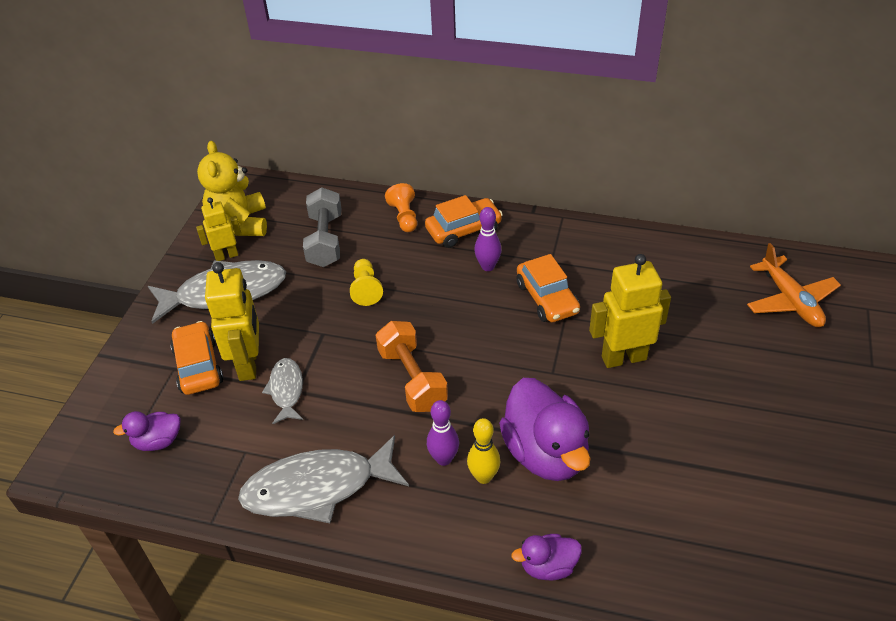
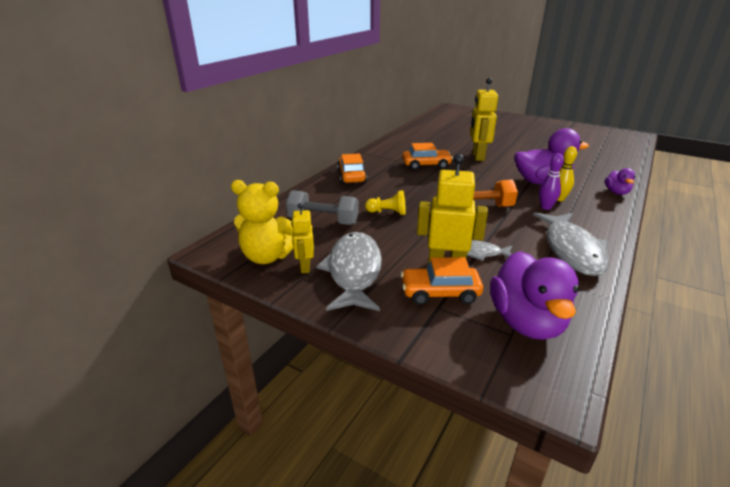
camera: 75 degrees left, 15 degrees down
(158, 441) = (526, 322): purple duck -> purple duck, size x1.98
(404, 217) = (322, 191): orange pawn -> none
(488, 266) = (390, 175): purple bowling pin -> none
(790, 300) = (452, 124): orange plane -> none

